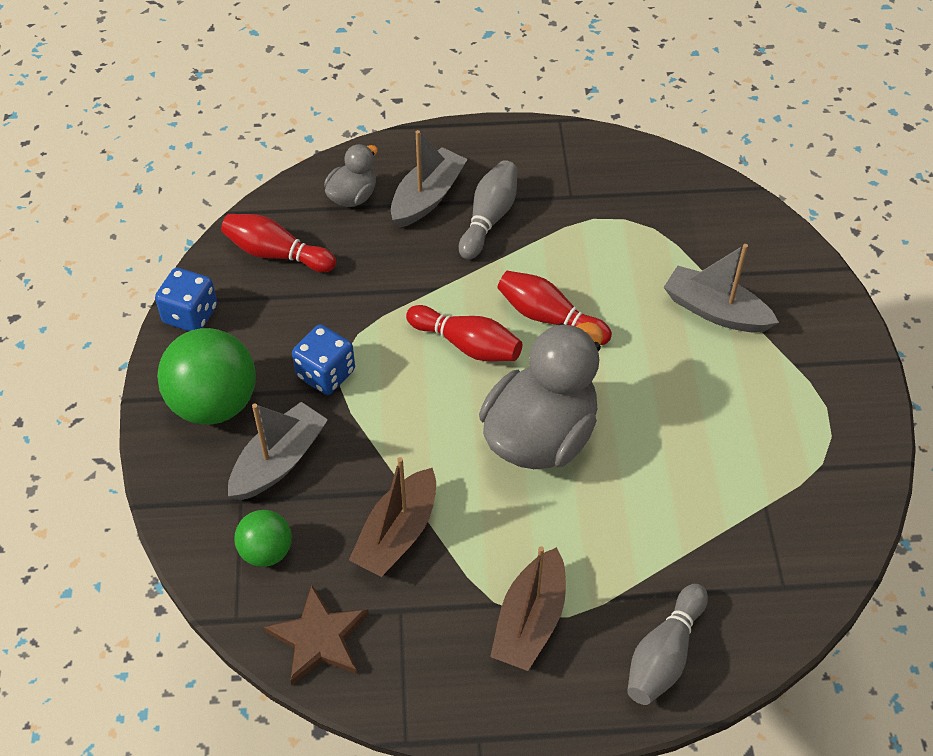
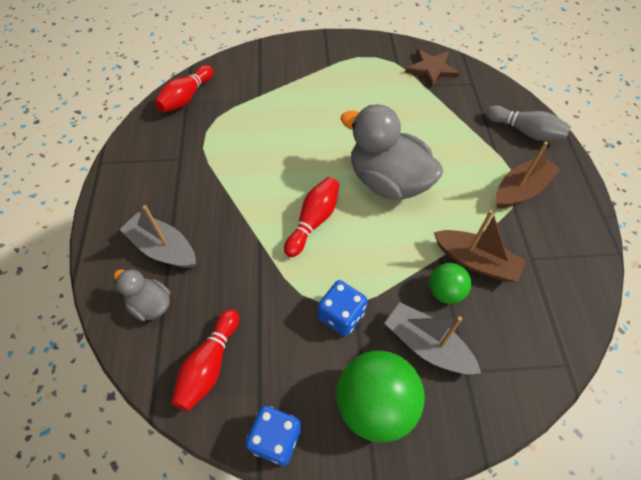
camera: 90 degrees left, 5 degrees up
(266, 551) = (507, 348): green ball -> green ball (445, 291)
(319, 638) = (566, 307): brown star -> brown star (431, 69)
(489, 218) = (193, 207): grey bowling pin -> none
(530, 621) = (521, 189): brown boat -> brown boat turned 60 degrees counterclockwise
(549, 318) = (290, 174): red bowling pin -> red bowling pin (186, 98)
(715, 311) = (288, 94): grey boat -> none

